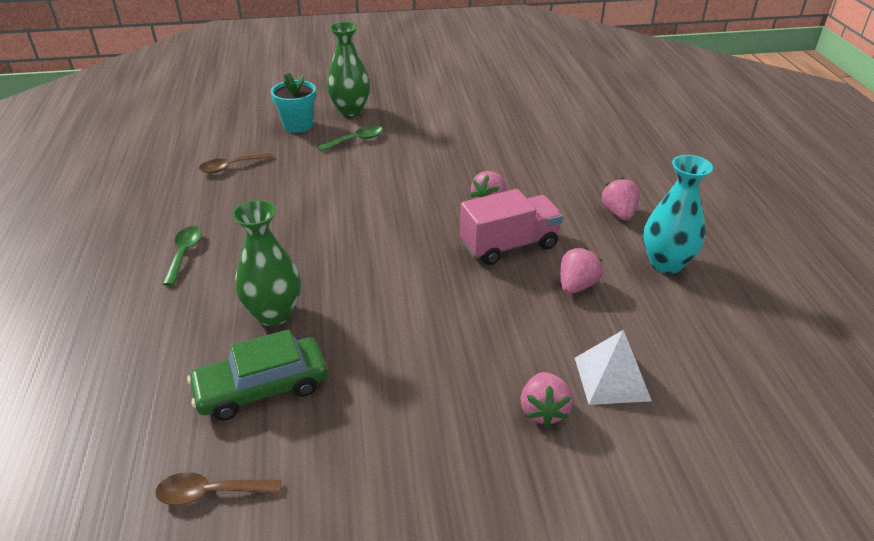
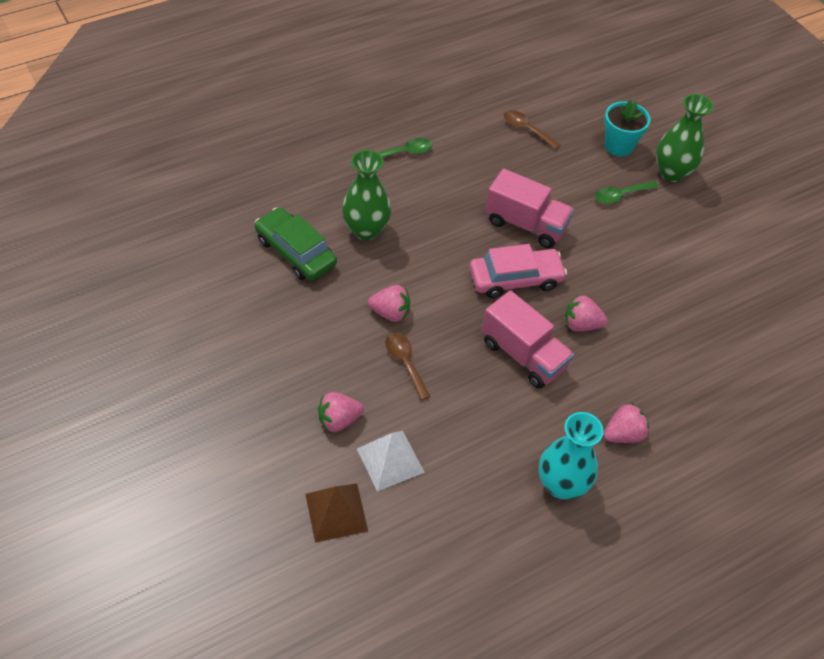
camera: 65 degrees right, 15 degrees up
(211, 493) = (208, 261): brown spoon -> brown spoon (405, 363)
(350, 200) = (526, 224): none -> pink truck
(356, 140) = (621, 195): green spoon -> green spoon turned 120 degrees clockwise
(414, 225) = (515, 279): none -> pink car
(576, 285) = (492, 417): pink strawberry -> pink strawberry (390, 313)
(675, 447) = (336, 512): none -> brown pyramid

